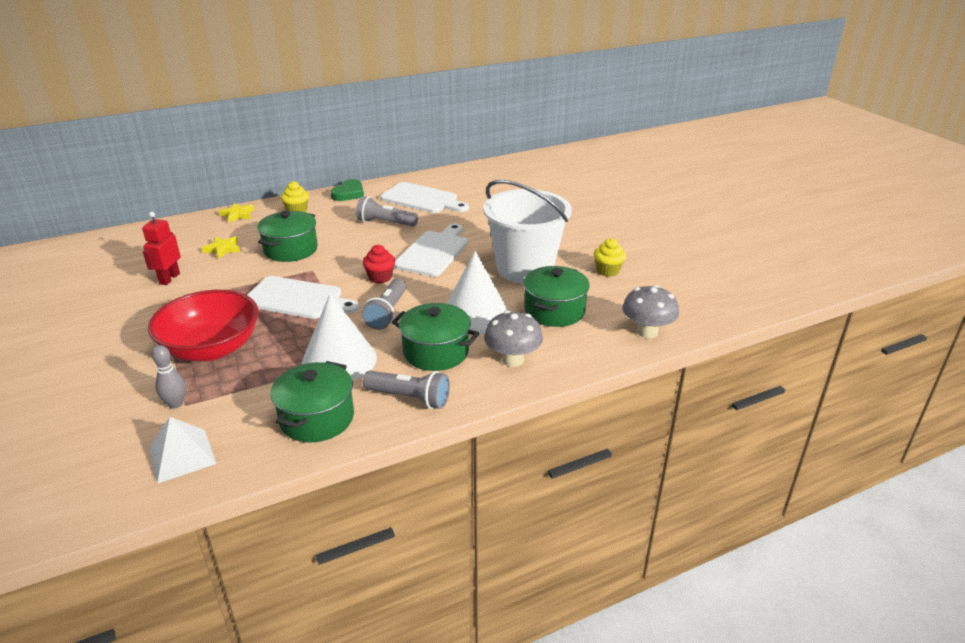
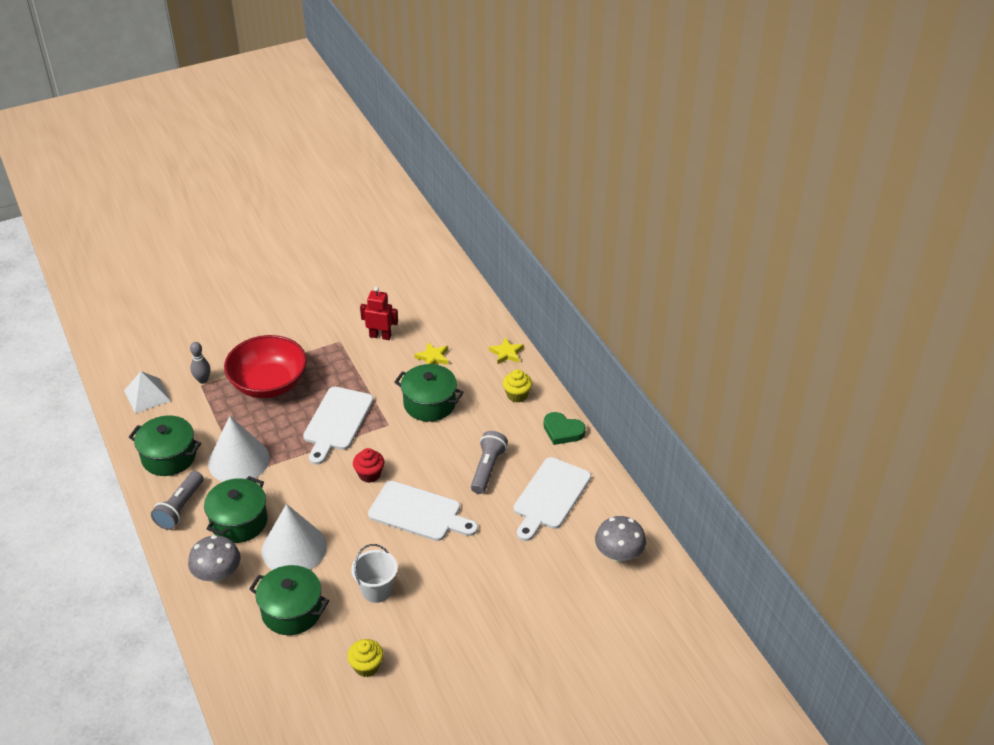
camera: 90 degrees right, 10 degrees up
(387, 313) = (305, 485): grey flashlight -> none
(525, 269) = (376, 590): white bucket -> white bucket, size x0.50
(647, 332) = (243, 685): grey mushroom -> grey mushroom (618, 555)

